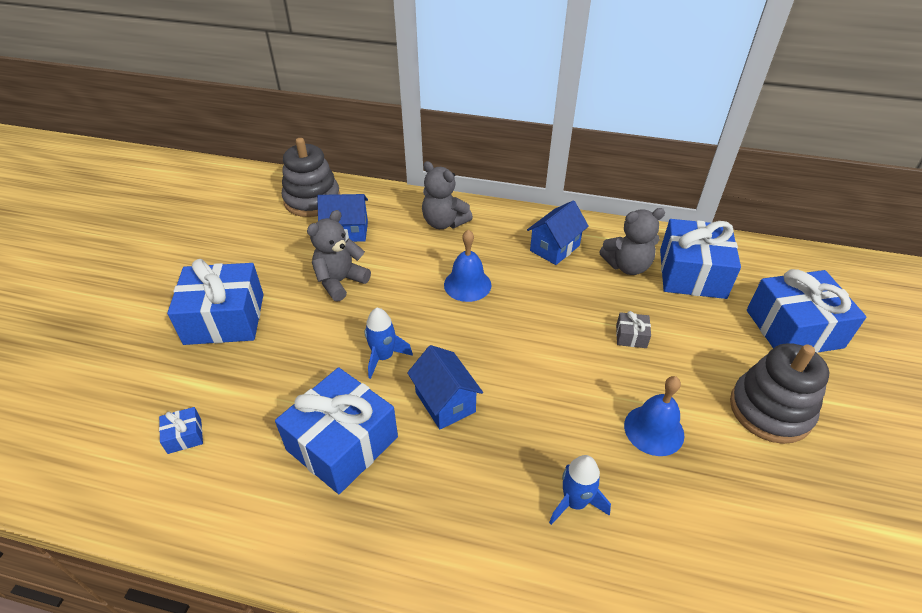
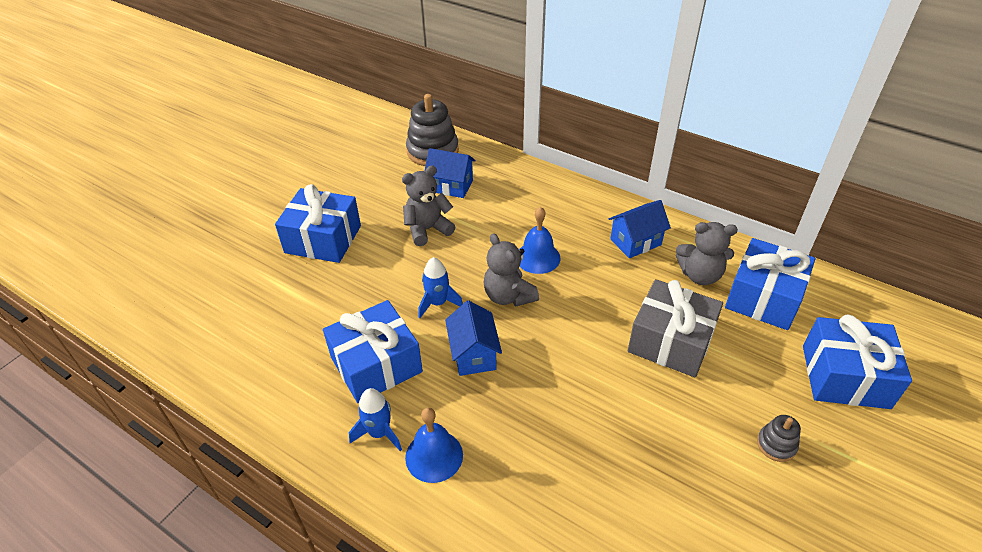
camera: 20 degrees right, 0 degrees up
(184, 436) = (260, 325): blue gift -> none
(444, 222) = (541, 196): grey teddy bear -> grey teddy bear (508, 296)
(575, 502) = (548, 468): blue rocket -> blue rocket (379, 433)
(631, 336) = (670, 341): grey gift -> grey gift, size x2.41
(654, 430) = (650, 430): blue bell -> blue bell (434, 456)
(770, 410) = (776, 445): grey stacking toy -> grey stacking toy, size x0.49

